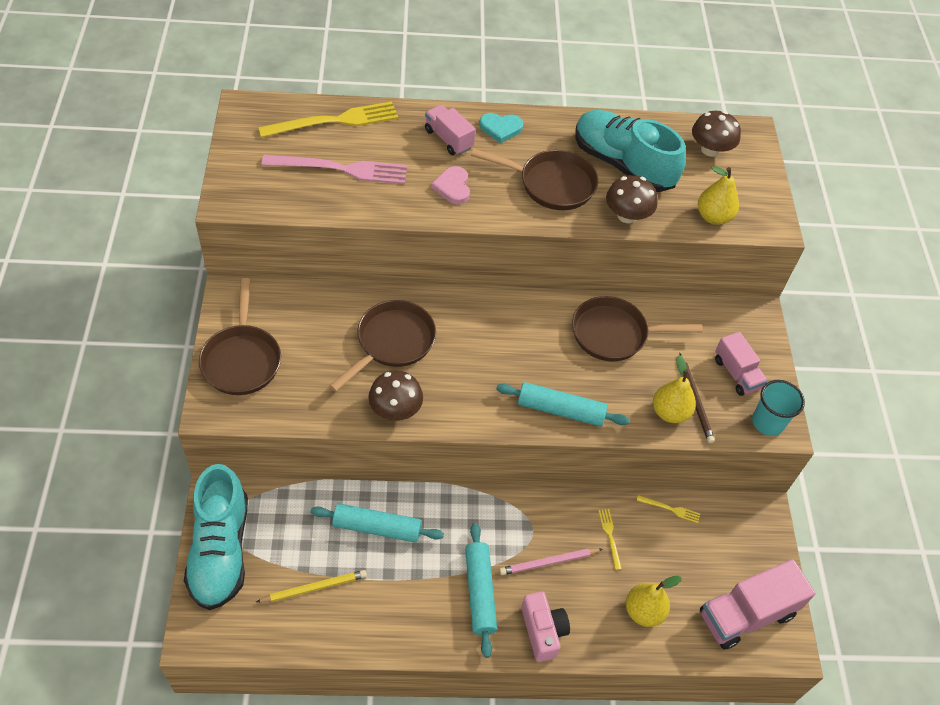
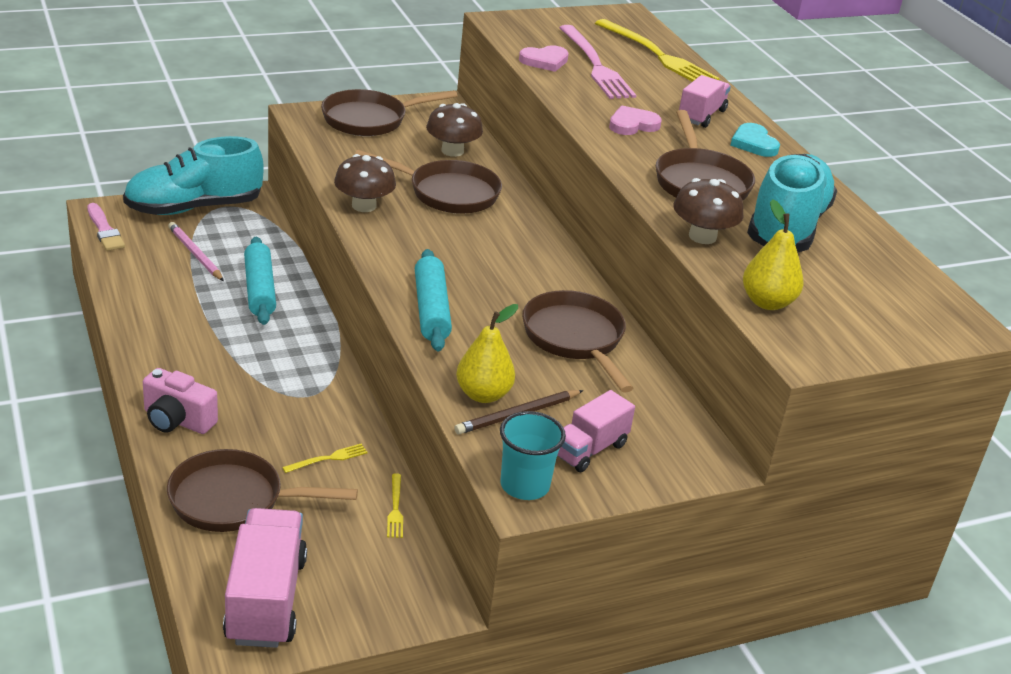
camera: 70 degrees right, 20 degrees down
(233, 638) = (104, 230): none -> pink brush
(314, 587) = (174, 264): yellow pencil -> none
(321, 200) = (544, 61): none -> pink heart
(480, 592) = (210, 368): turquoise rolling pin -> none
(542, 631) = (177, 420): pink camera -> pink camera turned 60 degrees clockwise
(549, 562) = (269, 413): pink pencil -> pink pencil (195, 254)
(643, 611) = (234, 500): yellow pear -> brown pan
(710, 149) = (892, 293): brown mushroom -> brown mushroom (452, 151)
(746, 614) = (266, 600): pink truck -> pink truck turned 45 degrees clockwise

